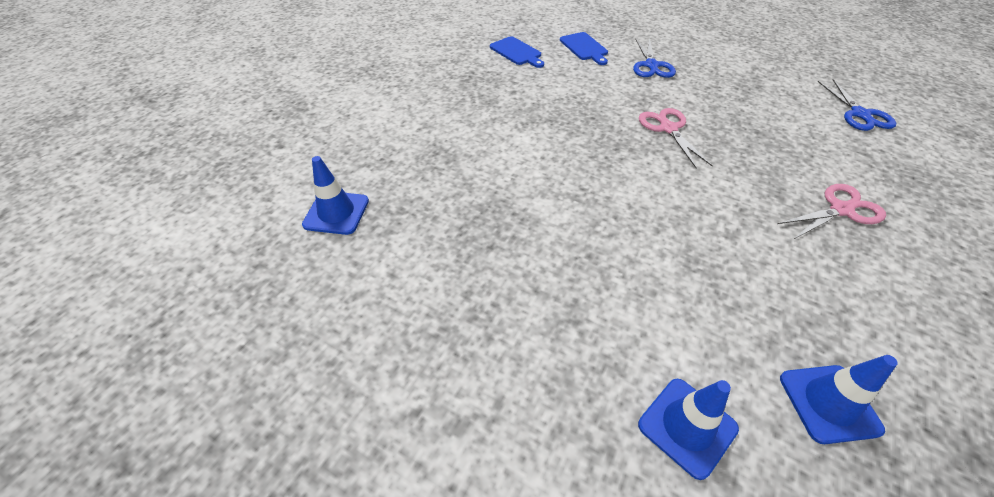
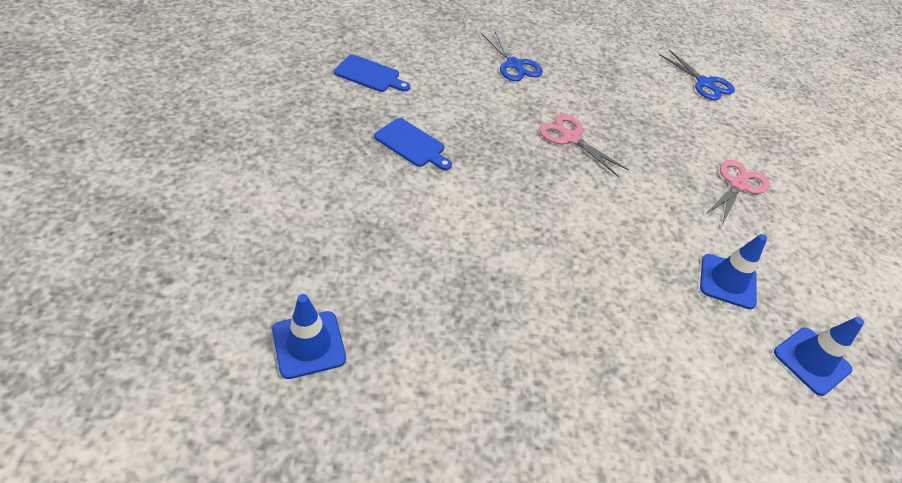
camera: 35 degrees left, 0 degrees up
(584, 48) = (437, 55): blue cutting board -> blue cutting board (412, 144)
(687, 426) = (741, 425): blue traffic cone -> blue traffic cone (727, 281)

